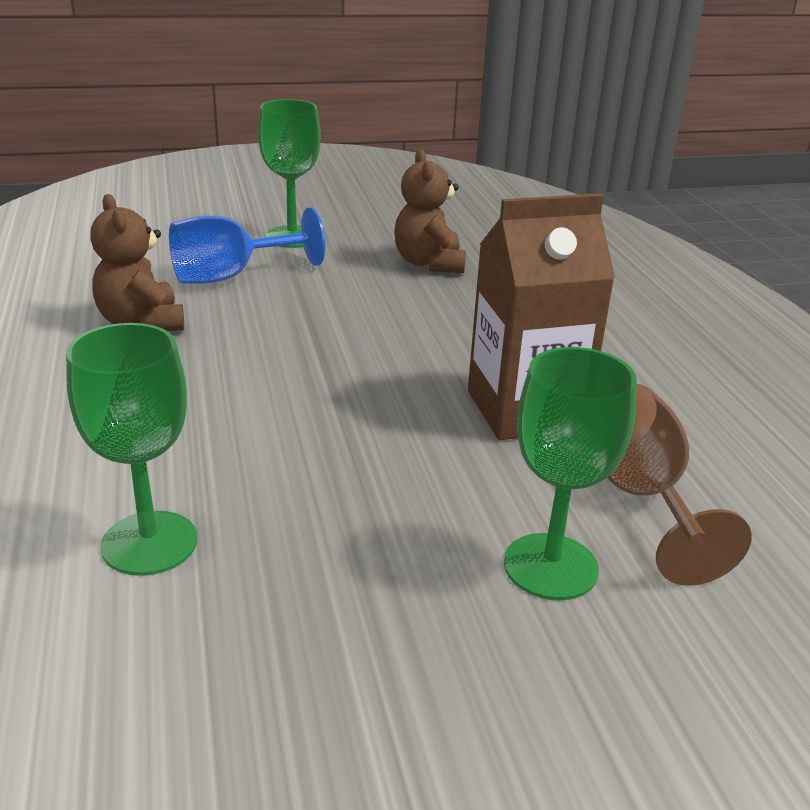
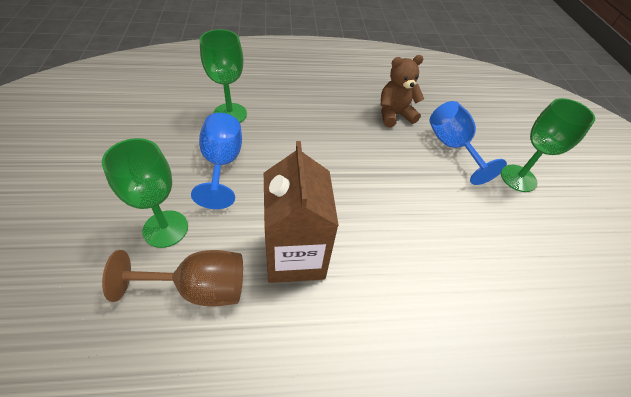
camera: 95 degrees right, 20 degrees up
(341, 523) = (222, 163): none -> blue goblet
(429, 263) = (497, 248): brown teddy bear -> none

